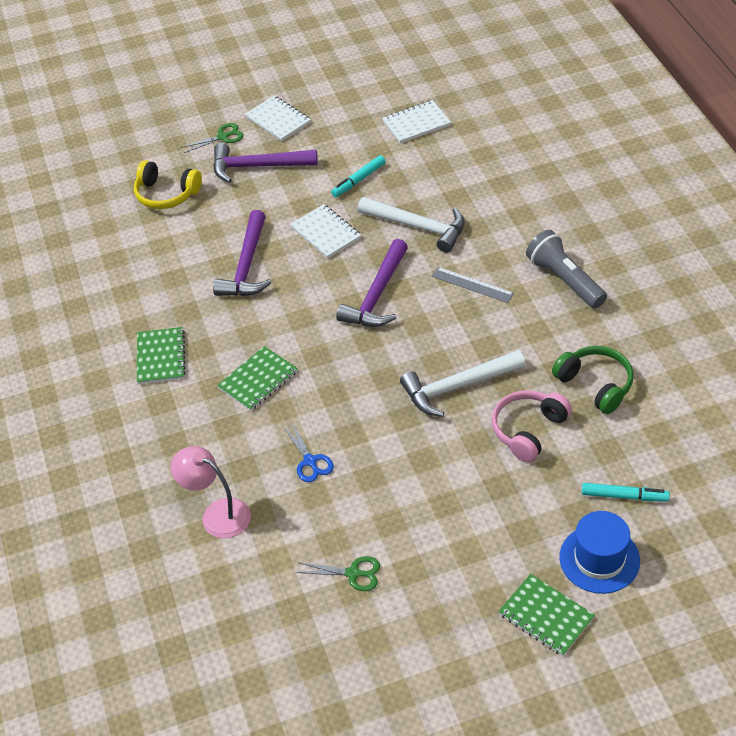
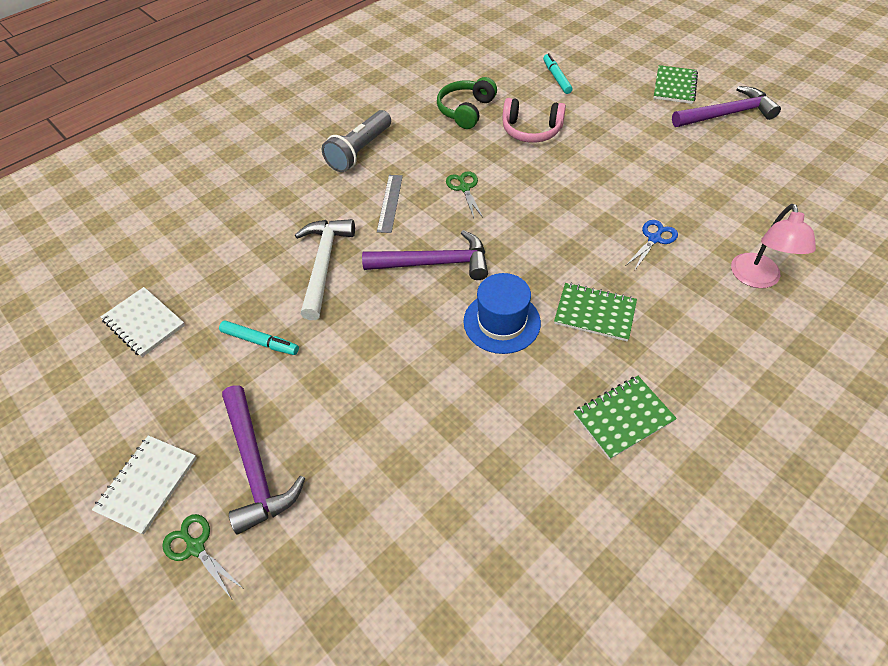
camera: 115 degrees left, 5 degrees up
(166, 194) = (344, 566): yellow headphones -> none
(247, 265) = (442, 395): purple hammer -> purple hammer (726, 114)
(326, 233) = (359, 339): white notebook -> none
(353, 573) = (729, 177): green scissors -> green scissors (464, 188)
(458, 387) = (513, 177): white hammer -> none
(599, 559) = (613, 76): blue hat -> blue hat (501, 322)

